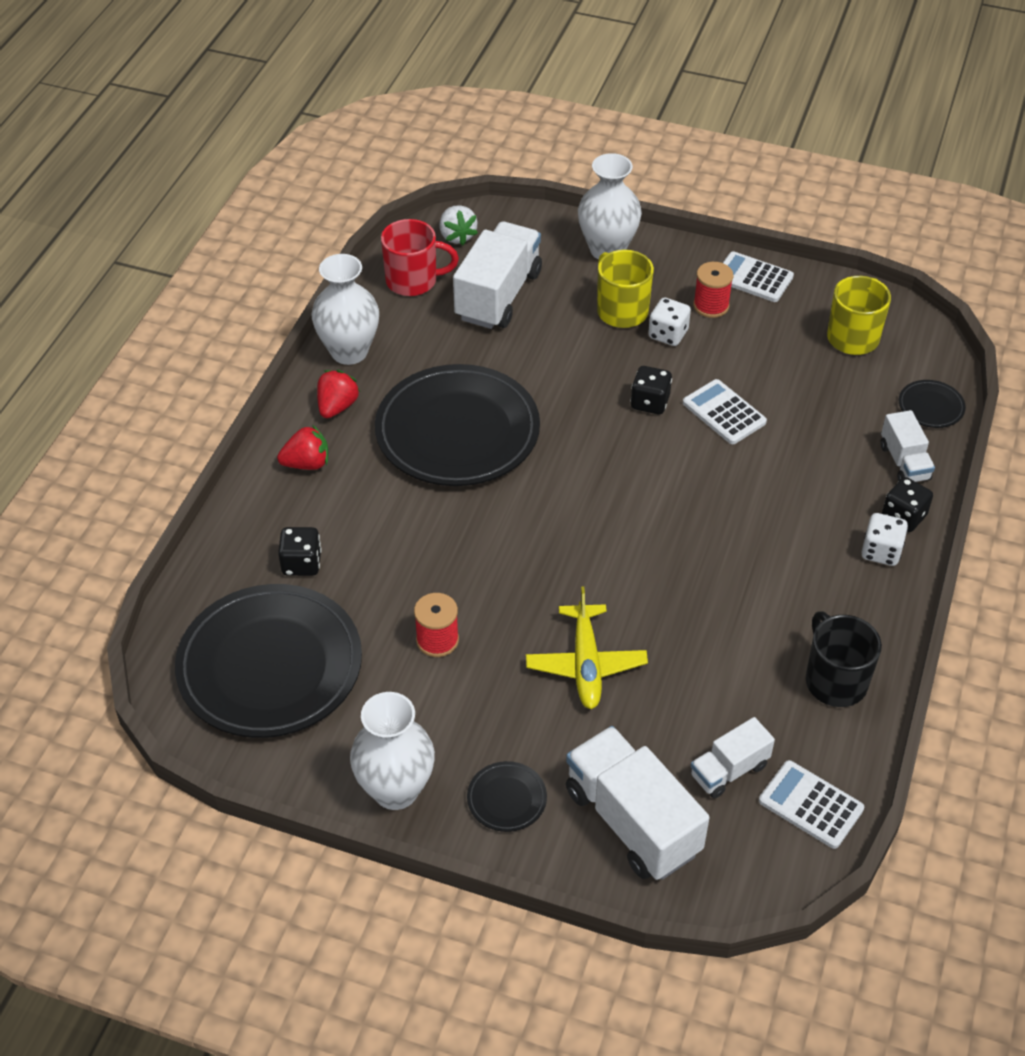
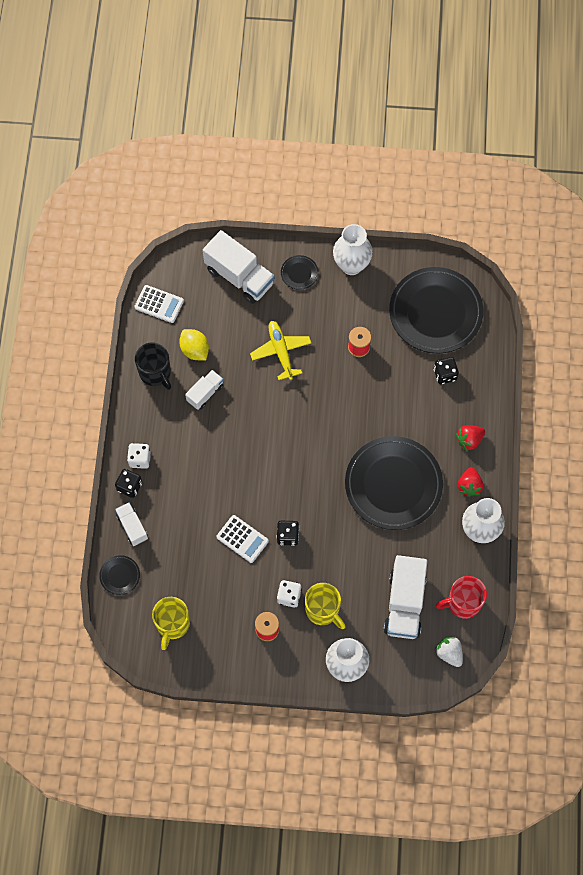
camera: 165 degrees right, 20 degrees up
(729, 770) = (200, 312): white truck -> white truck (205, 393)
(751, 703) = (195, 350): none -> yellow lemon
(753, 278) = (244, 663): white calculator -> none

